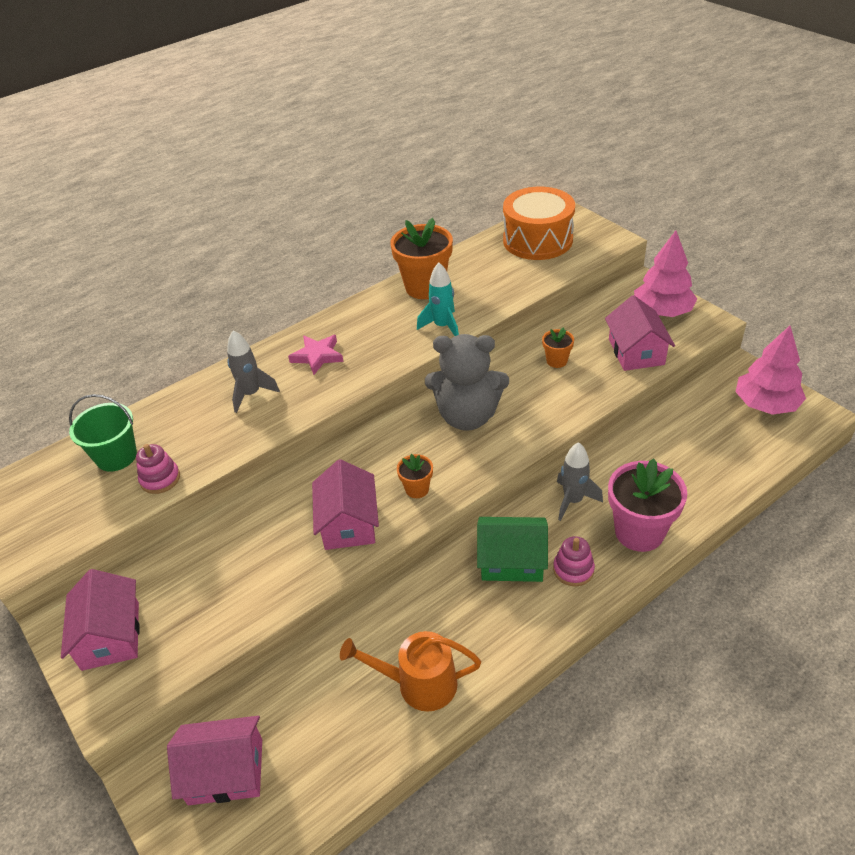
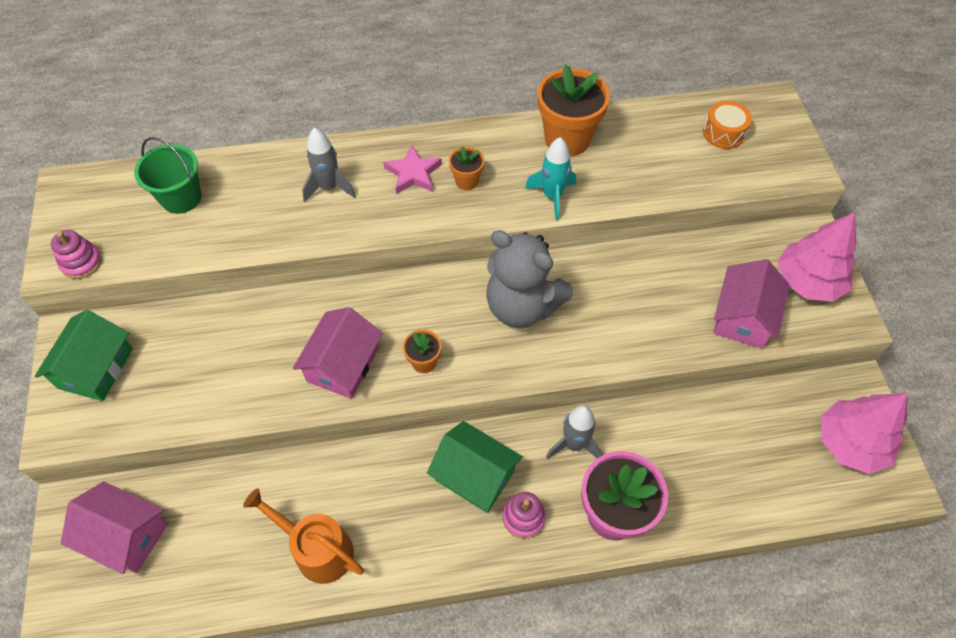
camera: 25 degrees right, 15 degrees up
(110, 635) = (96, 368): pink house -> green house
(160, 479) = (201, 241): pink stacking toy -> pink stacking toy (81, 262)
(537, 240) = (723, 133): orange drum -> orange drum, size x0.50
(556, 361) = (653, 286): orange flower pot -> orange flower pot (467, 181)

